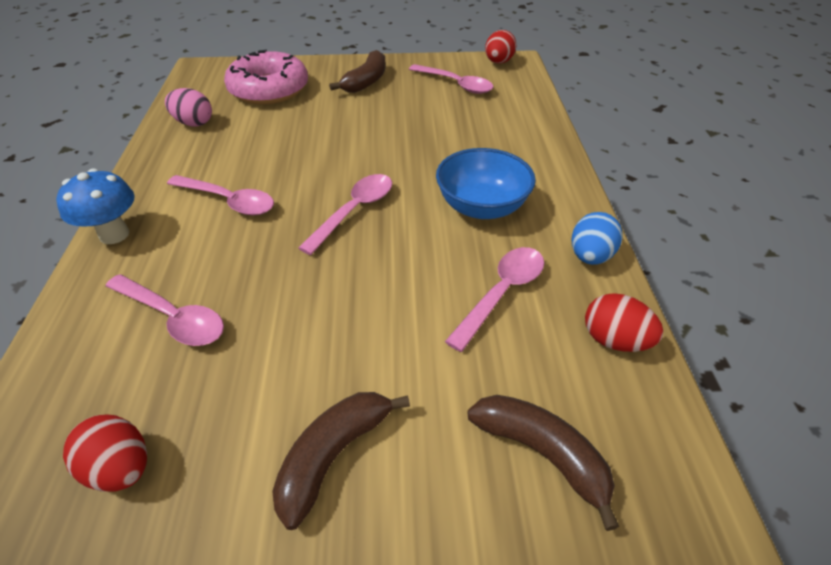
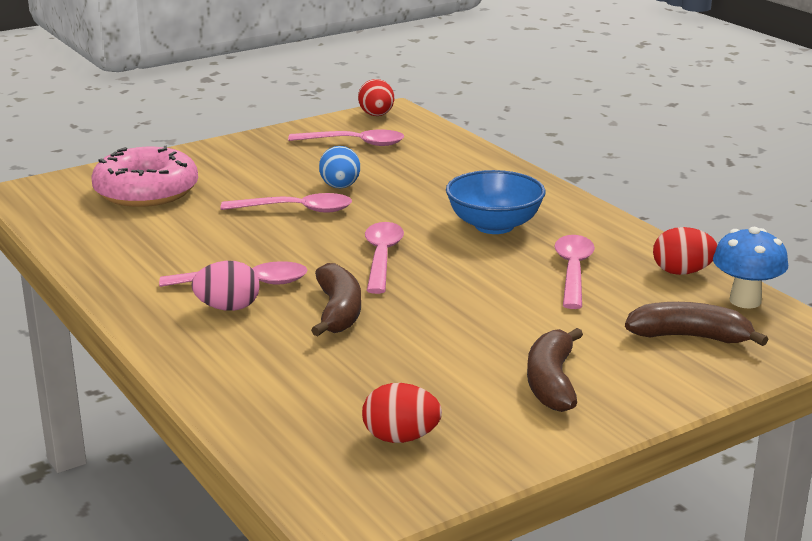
camera: 30 degrees left, 20 degrees down
(114, 234) = (162, 334): blue mushroom -> blue mushroom (745, 301)
(173, 317) = (314, 361): pink spoon -> pink spoon (296, 210)
(193, 123) = (102, 238): pink egg -> pink egg (228, 308)
(366, 81) = (251, 161): brown banana -> brown banana (338, 312)
(590, 256) = (617, 232): blue egg -> blue egg (340, 187)

